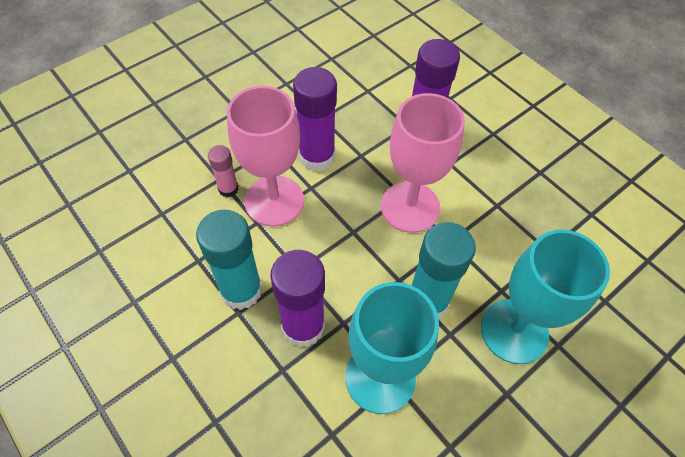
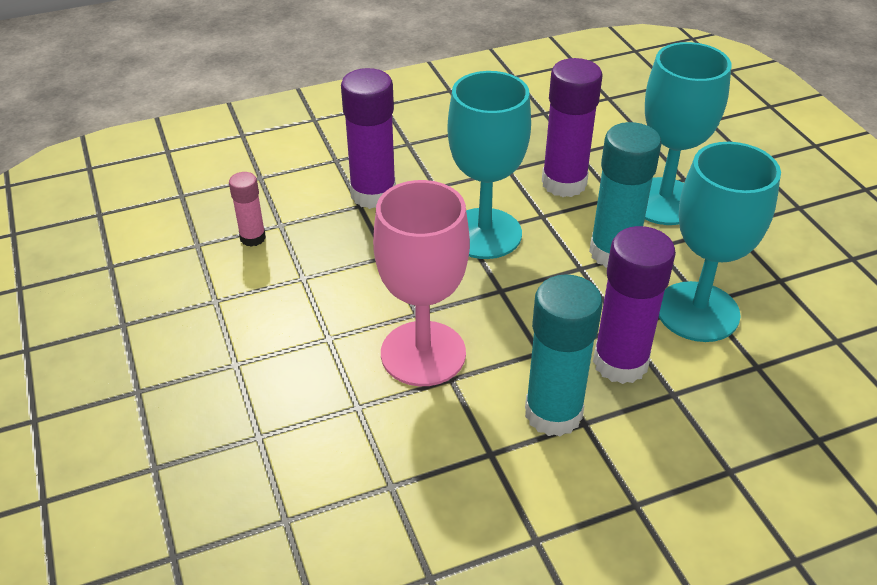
camera: 70 degrees left, 15 degrees down
(228, 189) = (381, 399): pink glue stick -> pink glue stick (253, 238)
(317, 157) = (369, 297): purple glue stick -> purple glue stick (564, 183)
(410, 207) = (484, 233): pink goblet -> turquoise goblet

